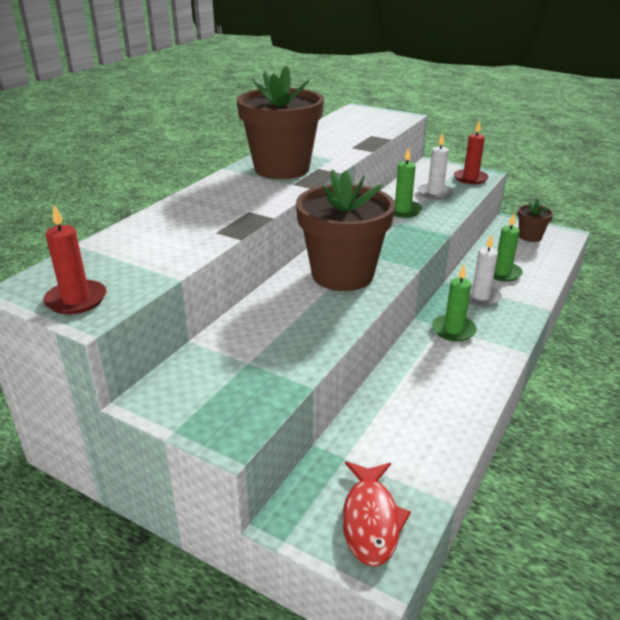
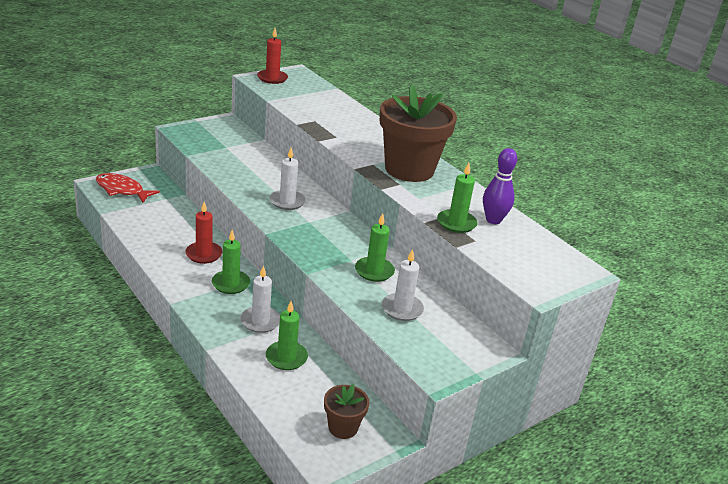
camera: 110 degrees right, 0 degrees up
(329, 133) = (493, 220): none -> purple bowling pin
(342, 275) = (287, 202): brown flower pot -> white candle
(355, 142) = (456, 223): none -> green candle
(470, 178) = (428, 355): red candle -> red candle (204, 254)

